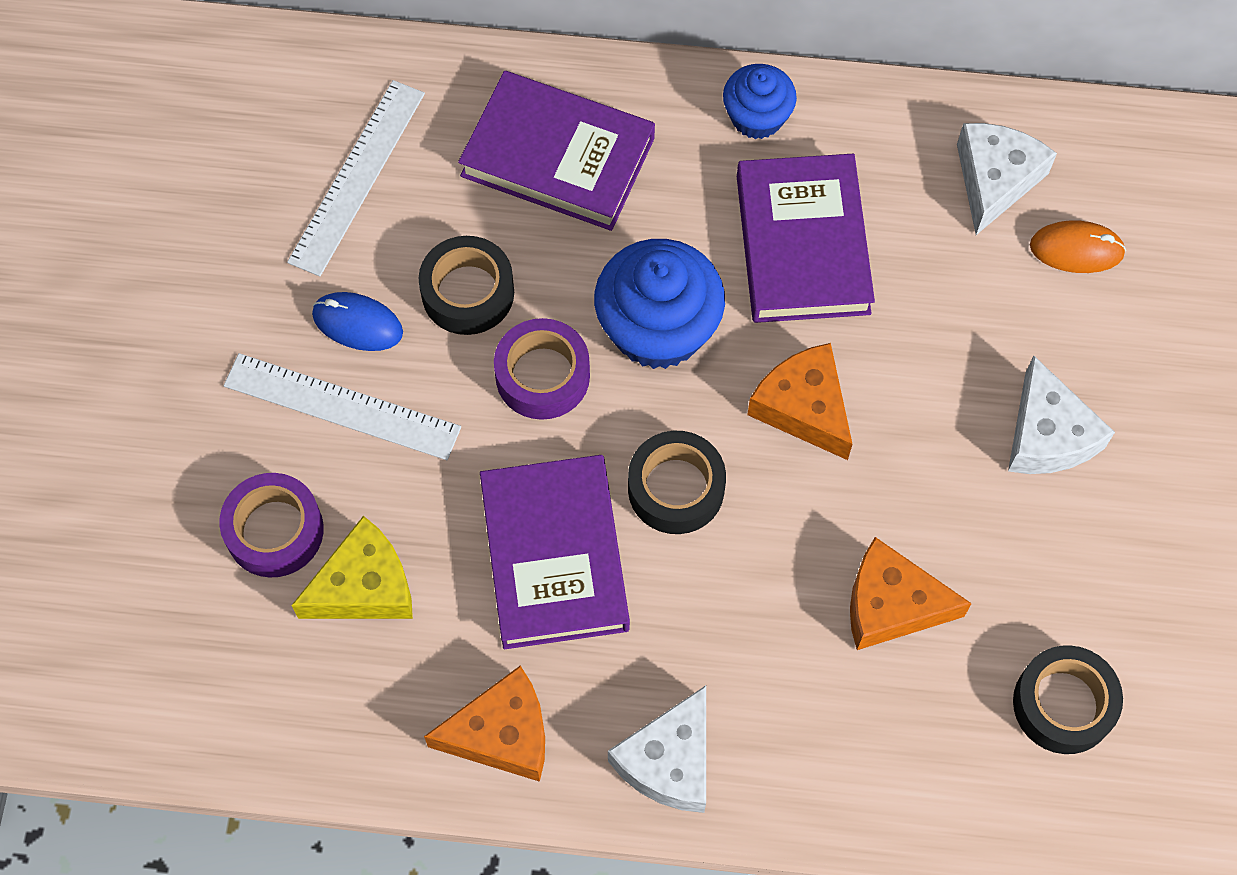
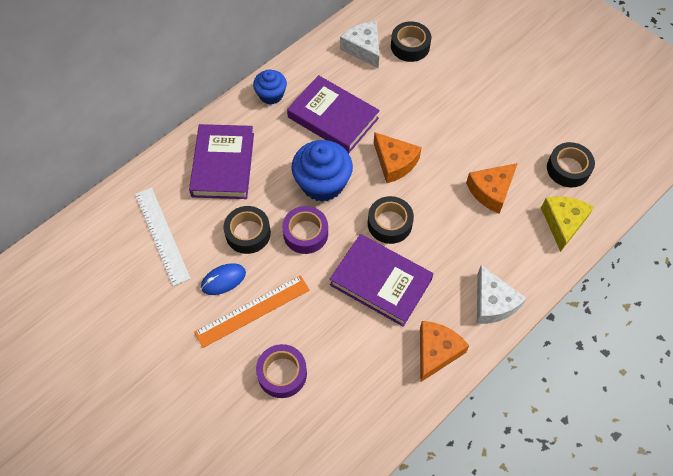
camera: 50 degrees left, 5 degrees down
(342, 407) = (252, 311): white ruler -> orange ruler
(364, 586) = (335, 357): yellow cheese -> yellow cheese (563, 223)
(558, 157) = (223, 165): purple book -> purple book turned 60 degrees counterclockwise
(803, 407) = (394, 162): orange cheese -> orange cheese turned 135 degrees counterclockwise
(1047, 435) = (469, 102): white cheese -> none
(1076, 249) = (410, 46): orange mouse -> black tape

